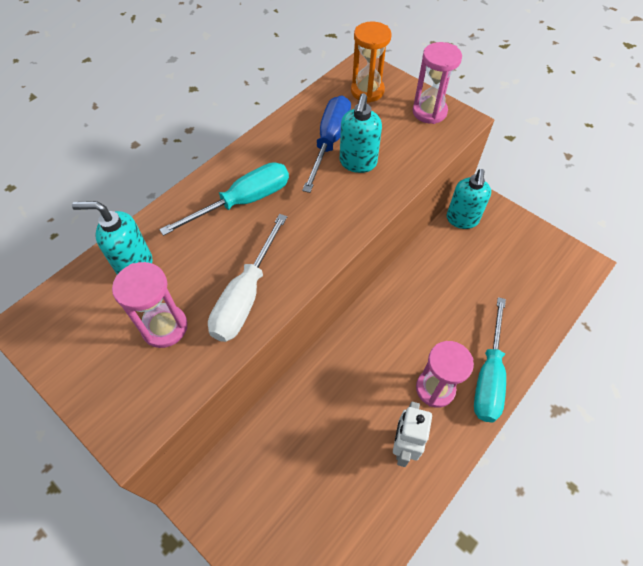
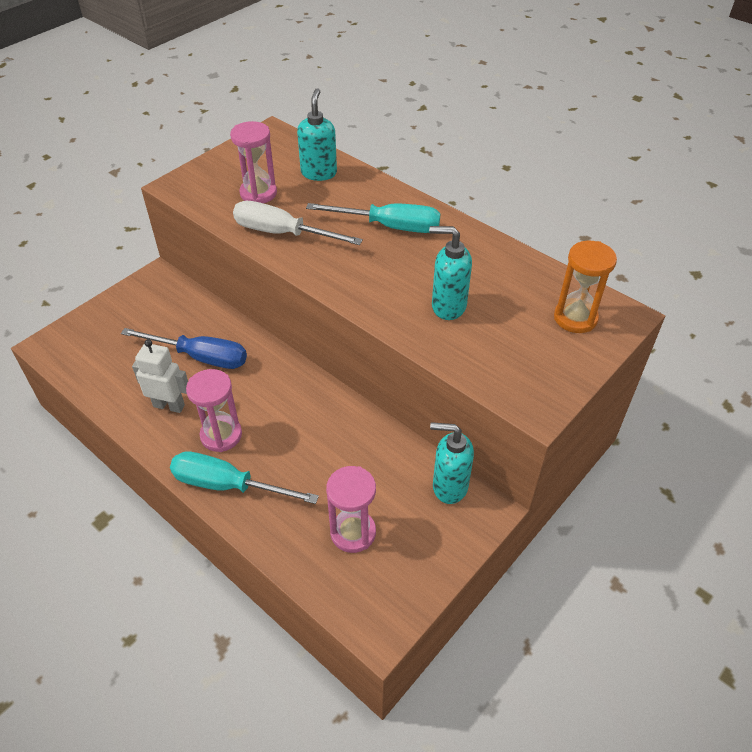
camera: 90 degrees right, 10 degrees down
(243, 202) = (389, 226): turquoise screwdriver -> turquoise screwdriver turned 45 degrees counterclockwise
(329, 142) = (479, 284): blue screwdriver -> blue screwdriver (200, 357)
(429, 112) = (547, 375): pink hourglass -> pink hourglass (353, 532)

